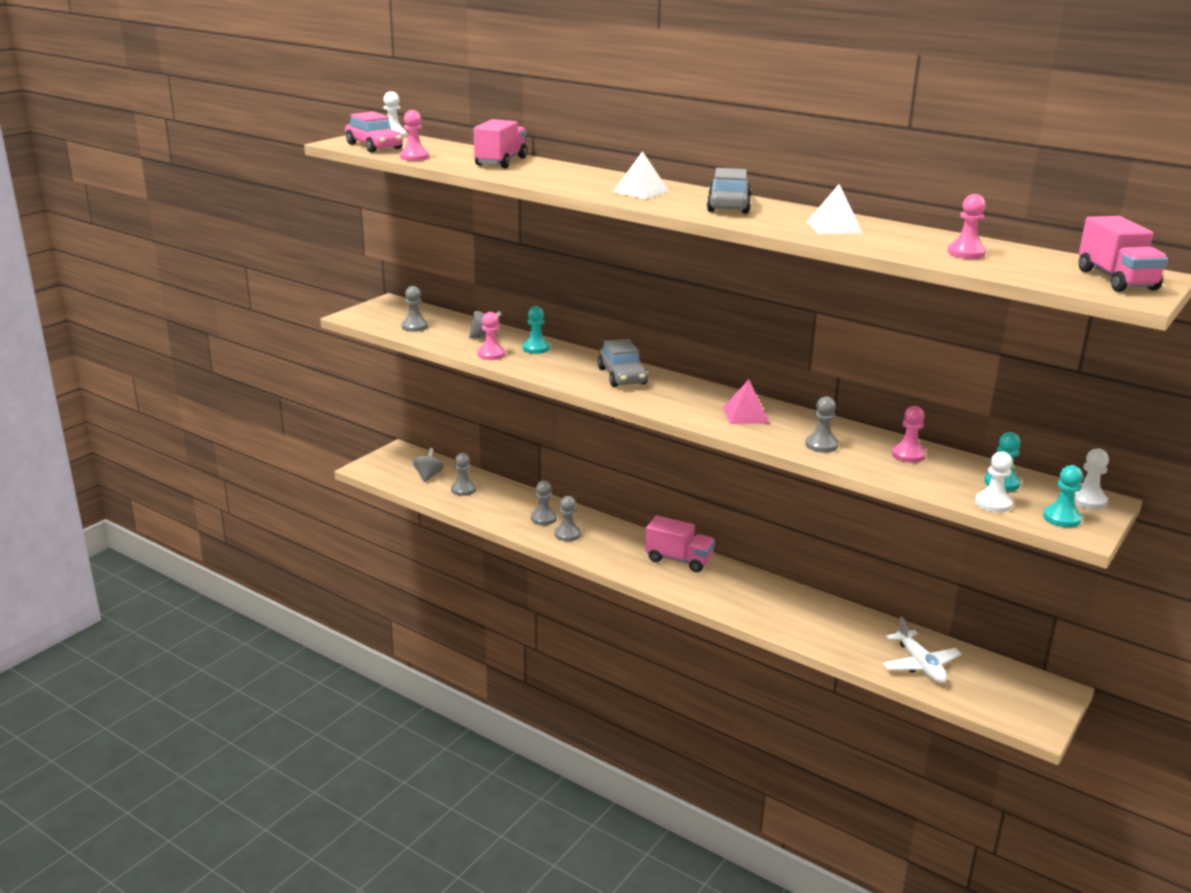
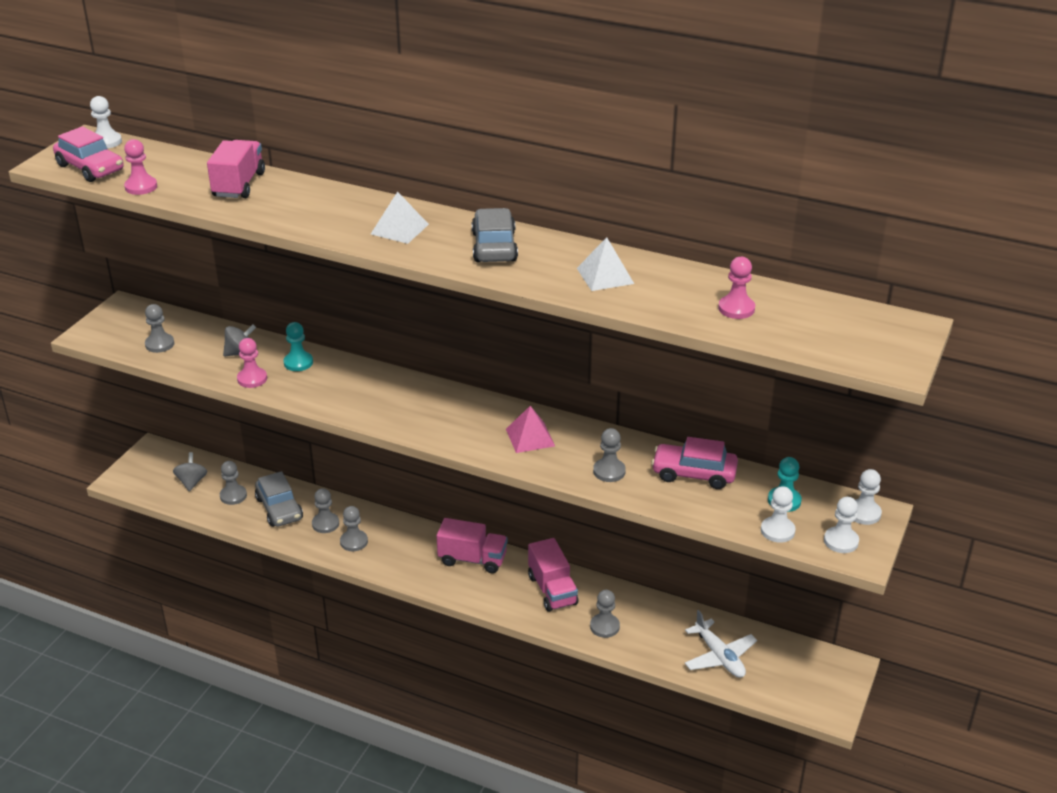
camera: 10 degrees left, 10 degrees up
(622, 376) = (396, 395): grey car -> grey car (279, 508)
(803, 626) = (604, 626): none -> grey pawn
(908, 455) = (694, 474): pink pawn -> pink car
(1061, 518) = (841, 541): turquoise pawn -> white pawn
(1116, 280) = (878, 338): pink truck -> pink truck (552, 590)

